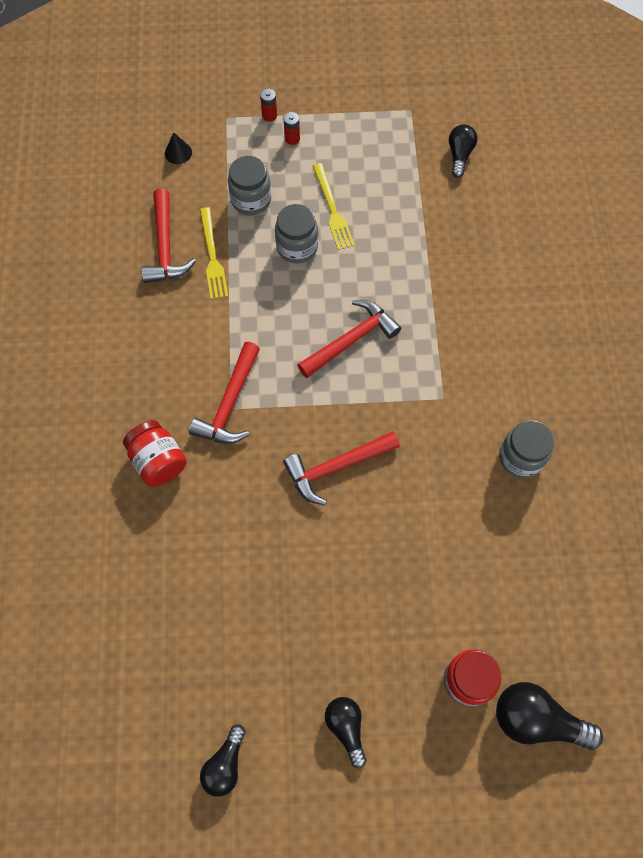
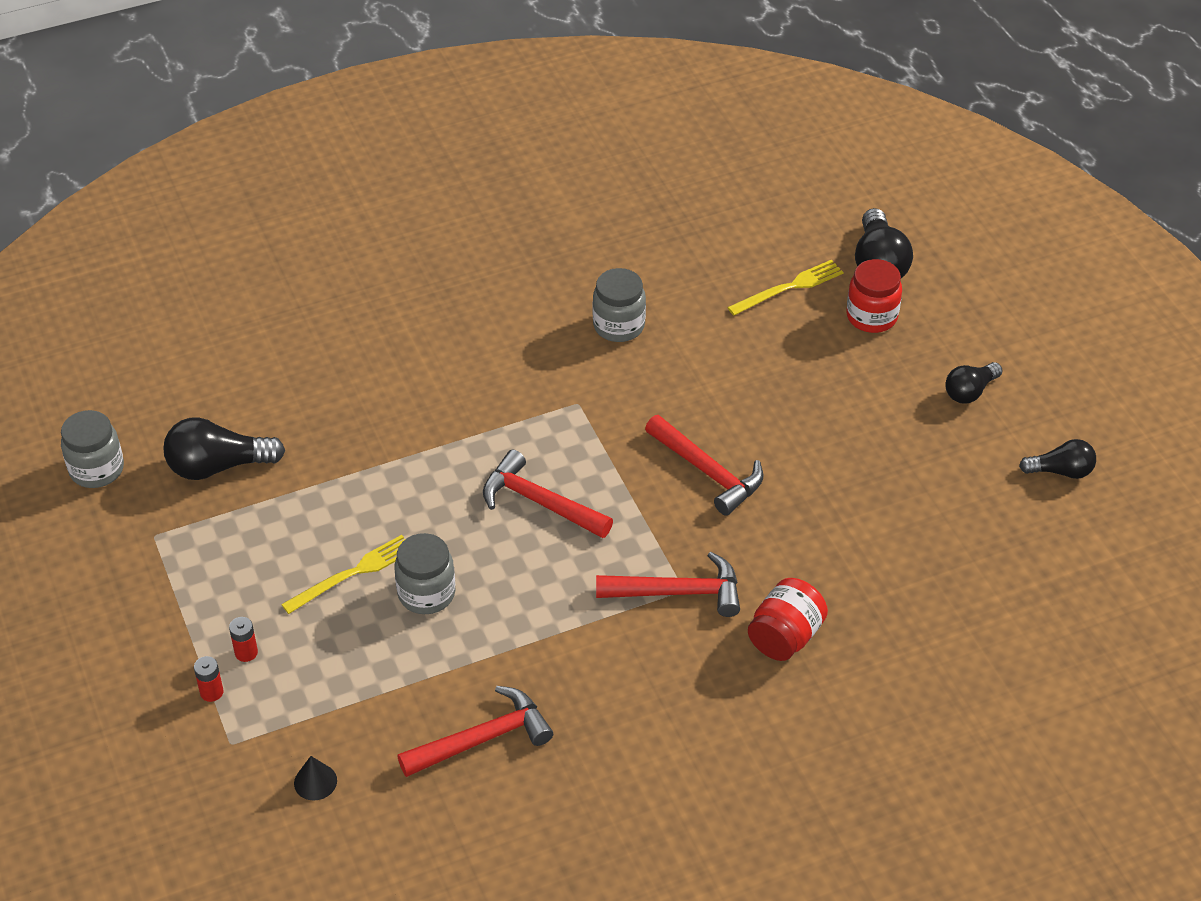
camera: 110 degrees left, 20 degrees down
(212, 256) = (477, 680): yellow fork -> yellow fork (789, 287)
(251, 200) = (369, 667): grey jar -> grey jar (97, 469)
(459, 155) = (218, 466): black light bulb -> black light bulb, size x1.59

